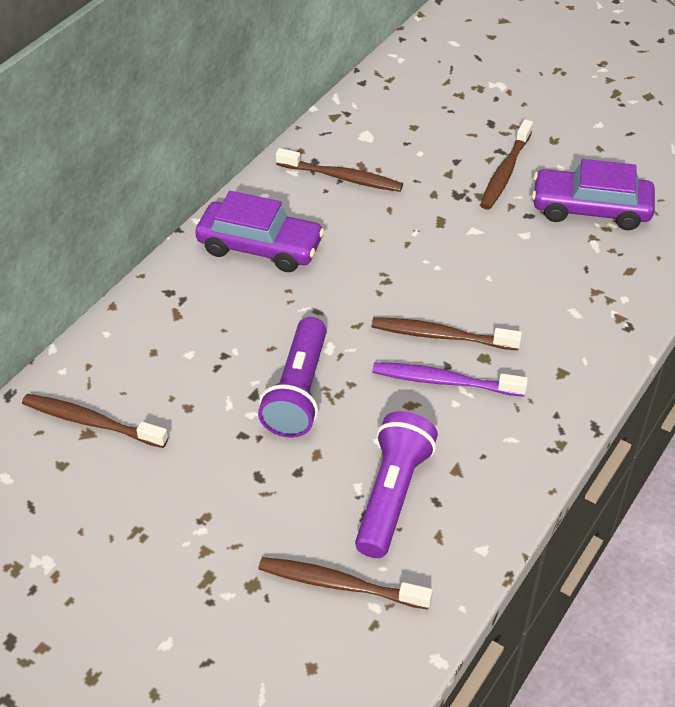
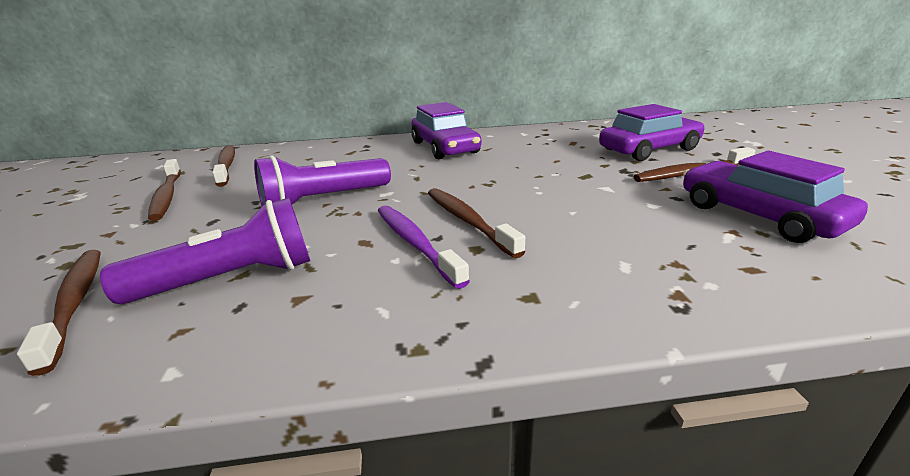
camera: 50 degrees right, 20 degrees down
(342, 177) = (550, 142): brown toothbrush -> brown toothbrush (167, 196)
(438, 145) = (649, 150): none -> purple car

